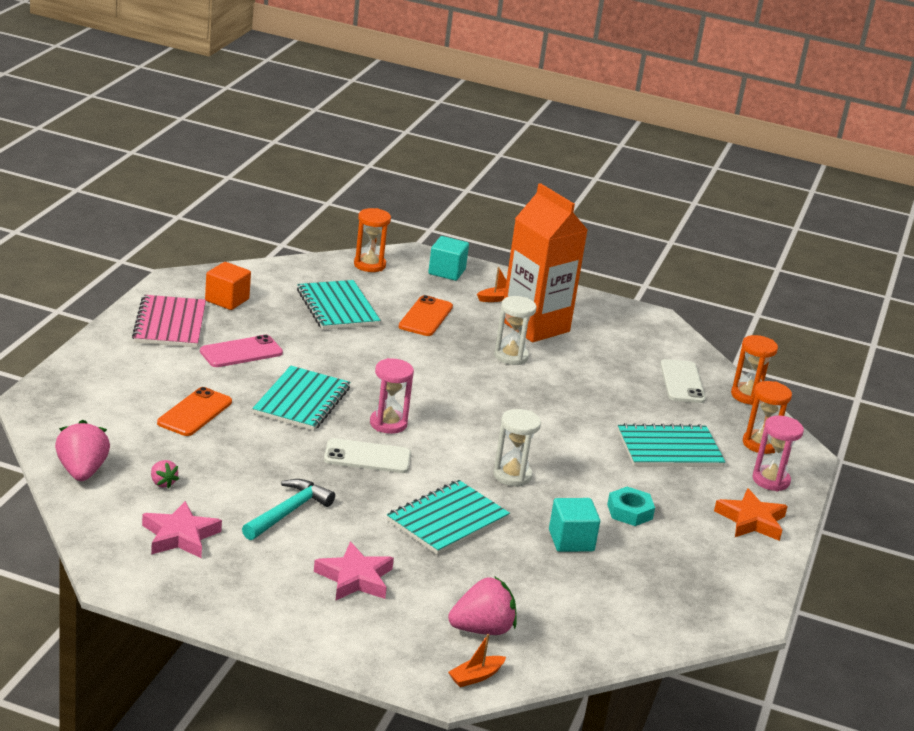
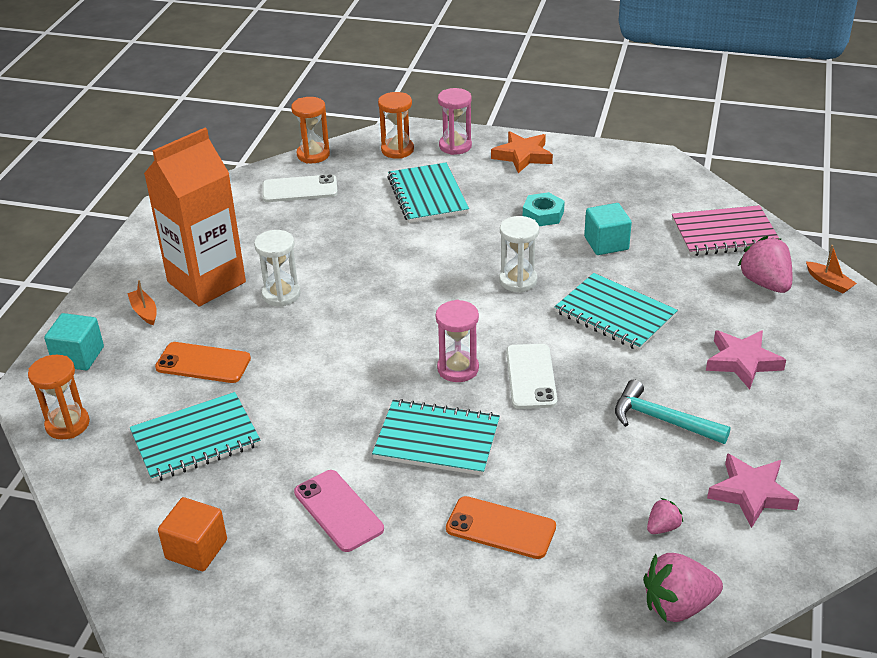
camera: 90 degrees left, 10 degrees up
(169, 324) = (281, 597): pink notebook -> pink notebook (724, 233)

